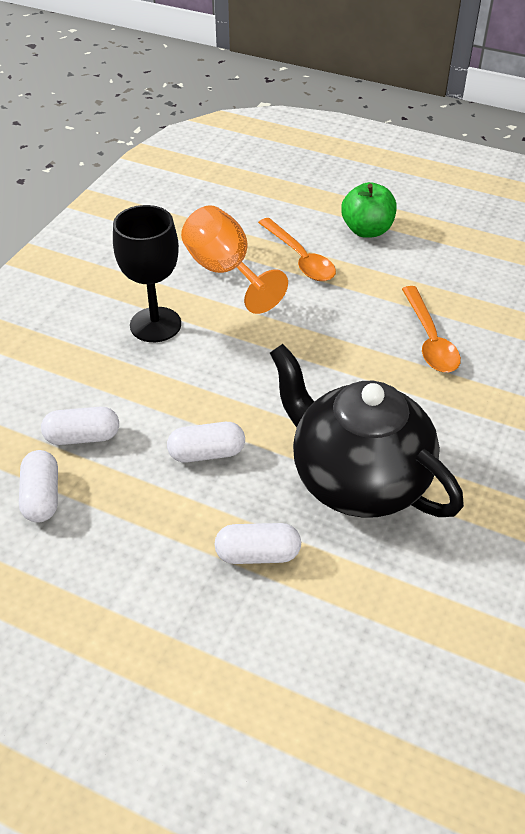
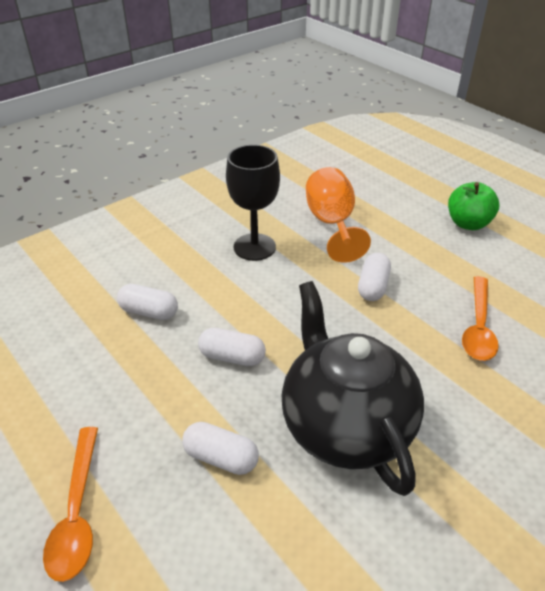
camera: 25 degrees right, 5 degrees down
(42, 496) = (91, 346): white capsule -> white capsule (373, 286)
(300, 258) = (398, 230): orange spoon -> orange spoon (77, 512)

